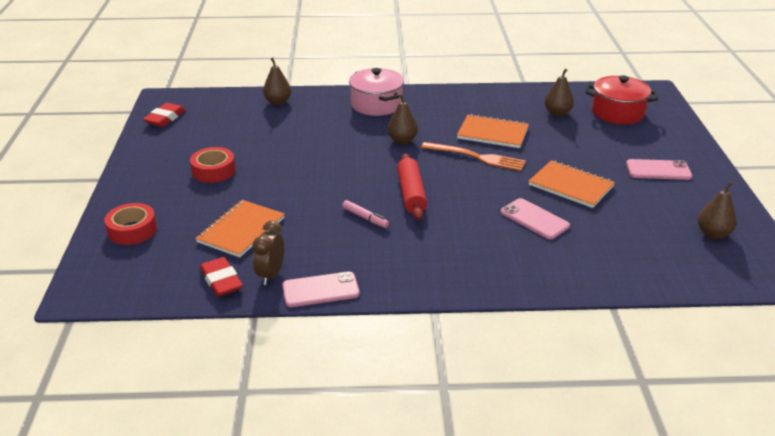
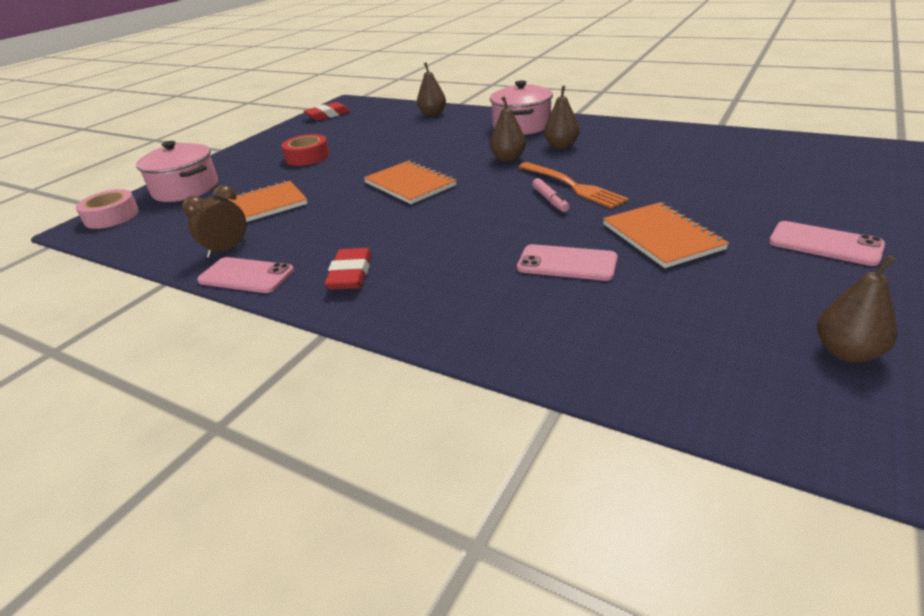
camera: 35 degrees right, 0 degrees up
(95, 275) = (111, 216): none -> pink tape
(132, 230) = (186, 189): red tape -> pink pot
(221, 281) = (183, 244): red eraser -> red eraser (351, 274)
(365, 218) = (378, 220): pink marker -> pink marker (550, 200)
(411, 194) = (454, 207): red rolling pin -> none
(492, 133) = (620, 166): orange notebook -> orange notebook (410, 184)
(534, 219) = (567, 263): pink phone -> pink phone turned 60 degrees counterclockwise
(557, 113) = (730, 158): brown pear -> brown pear (561, 146)
(617, 113) = (823, 169): red pot -> none

